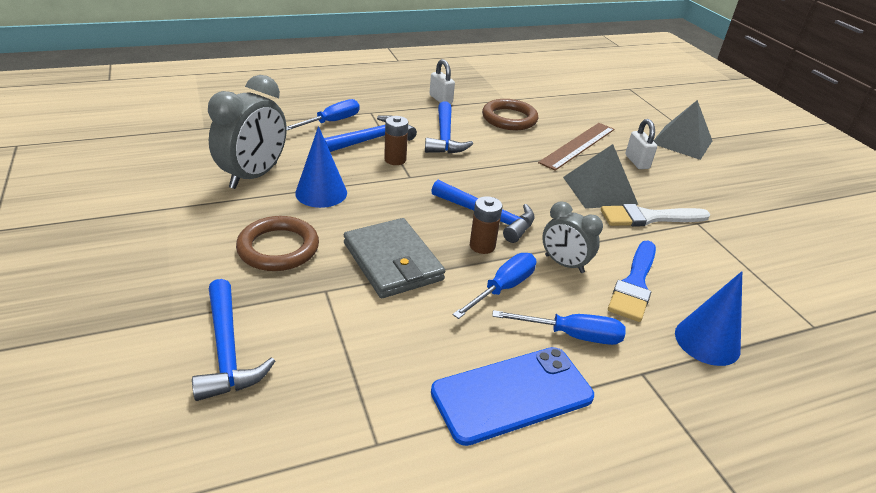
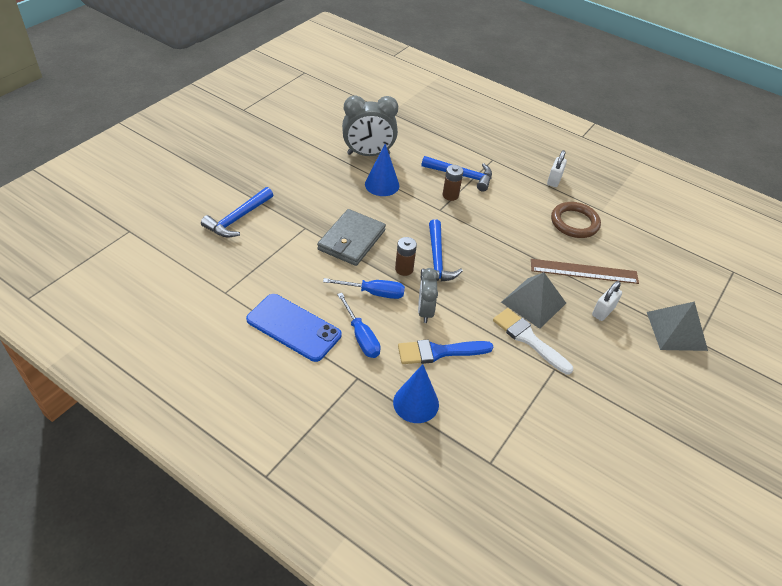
camera: 55 degrees right, 10 degrees up
(278, 248) = (319, 195): brown ring -> none
(331, 122) = (458, 151): blue screwdriver -> none
(445, 137) = (505, 203): blue hammer -> none

